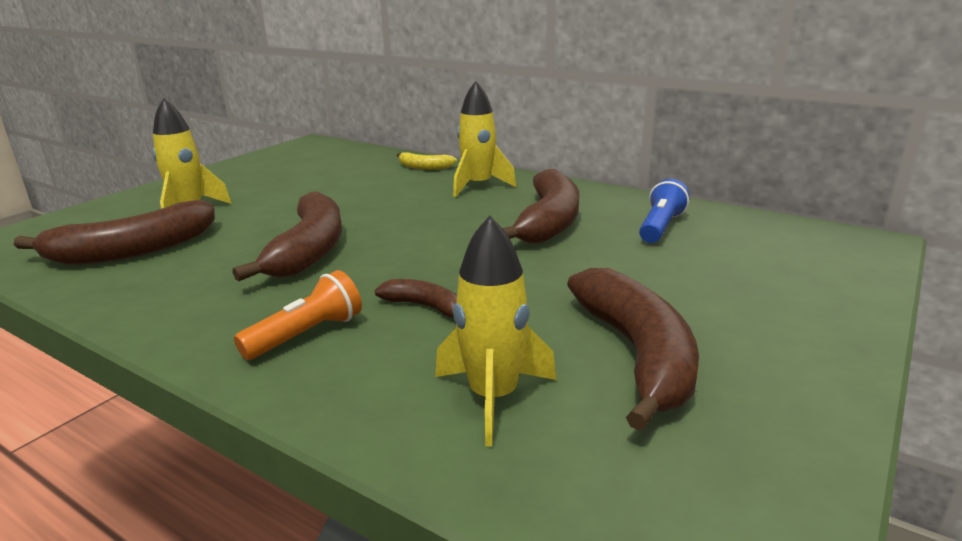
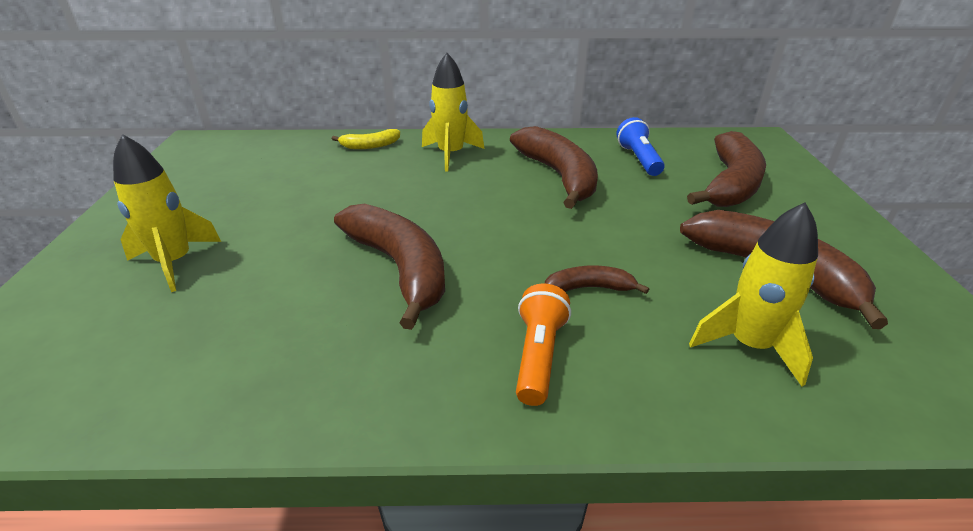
camera: 35 degrees left, 10 degrees up
(132, 251) = (190, 340): brown banana -> brown banana (730, 184)

